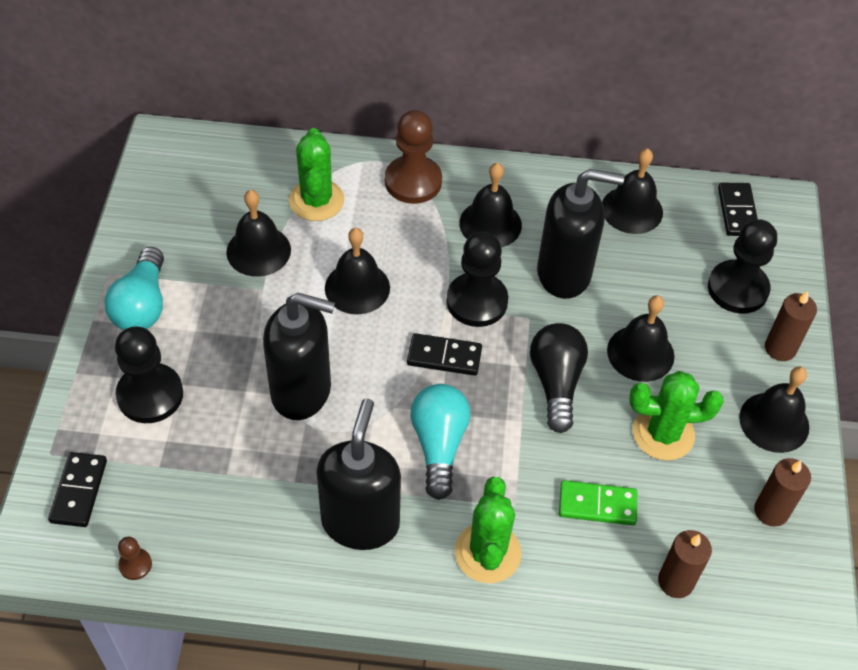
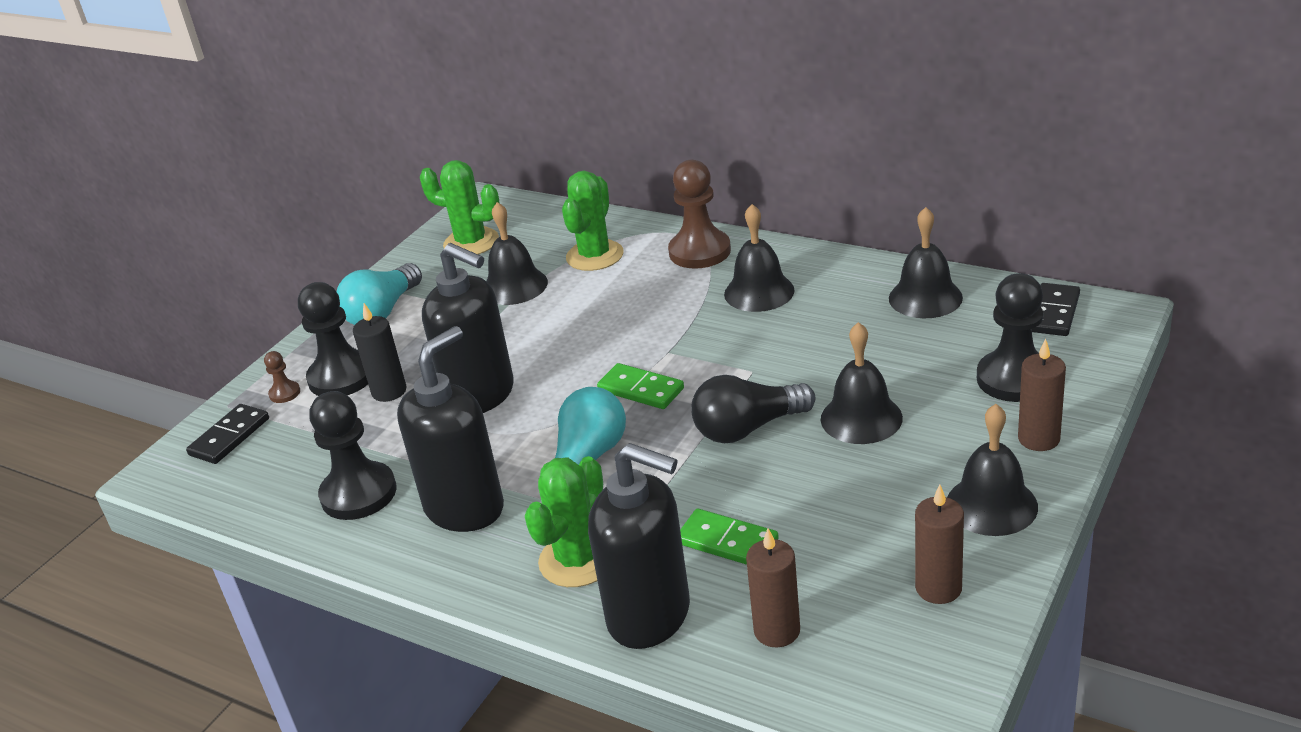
camera: 30 degrees right, 20 degrees down
(135, 564) = (235, 501): brown pawn -> brown pawn (285, 393)
(209, 403) = (389, 391): none -> black candle
(357, 287) = (589, 324): black bell -> none
(444, 357) = (640, 390): black domino -> green domino
(477, 301) = (704, 351): black pawn -> black pawn (358, 494)
(556, 382) = (747, 428): black light bulb -> black light bulb turned 135 degrees counterclockwise
(564, 273) = (815, 340): black soap dispenser -> black soap dispenser (650, 616)
(663, 433) = (845, 492): green cactus -> green cactus (471, 242)

